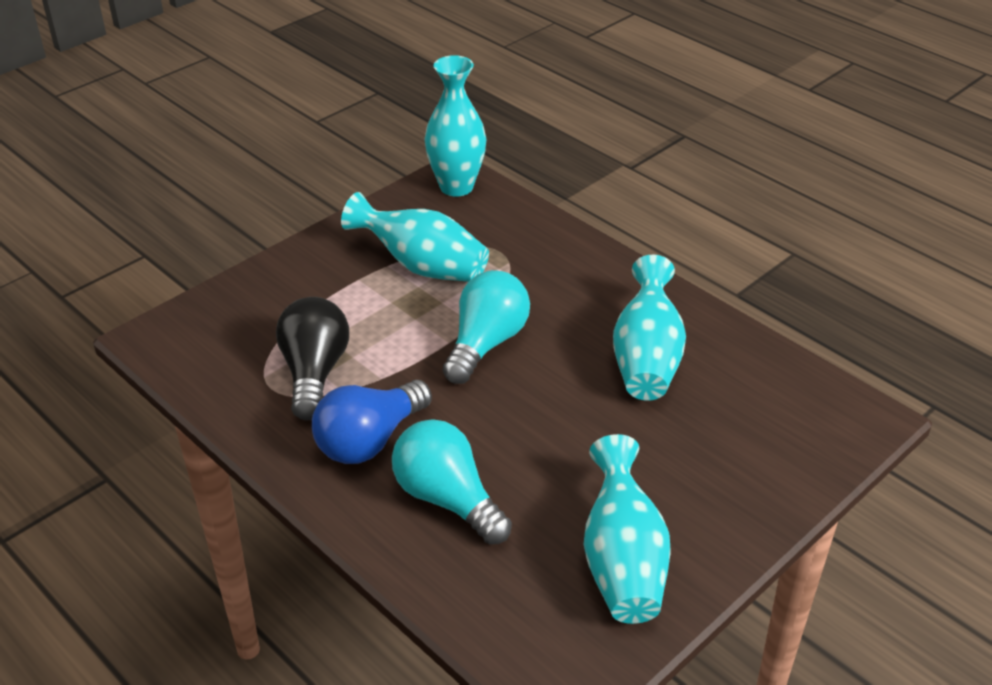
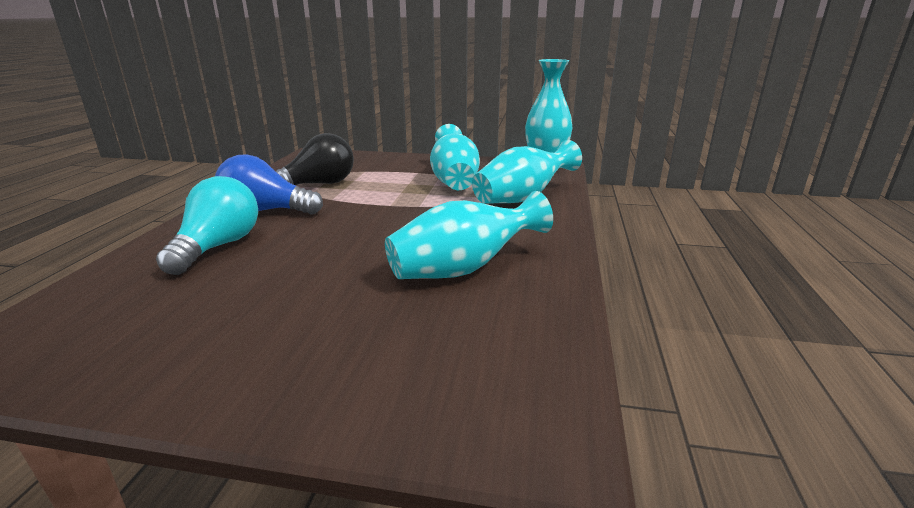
camera: 55 degrees right, 15 degrees down
(486, 343) = (402, 214): turquoise light bulb -> none
(622, 561) = (167, 337): turquoise vase -> turquoise vase (522, 198)

